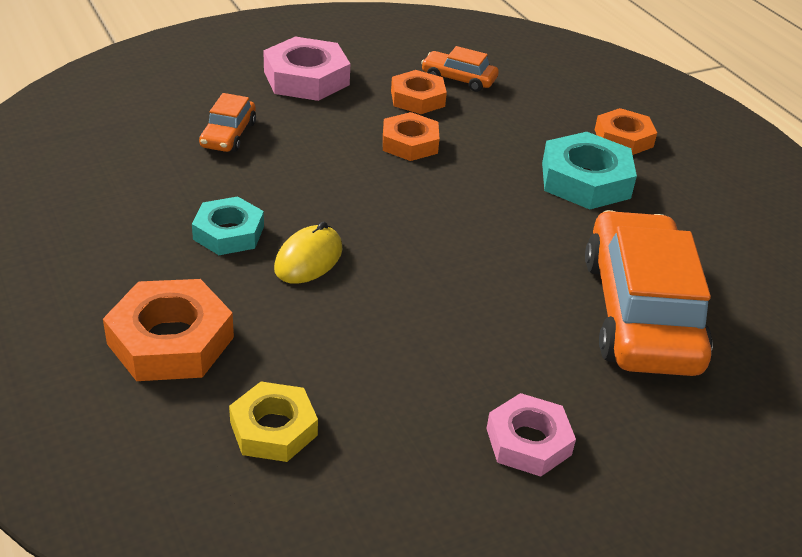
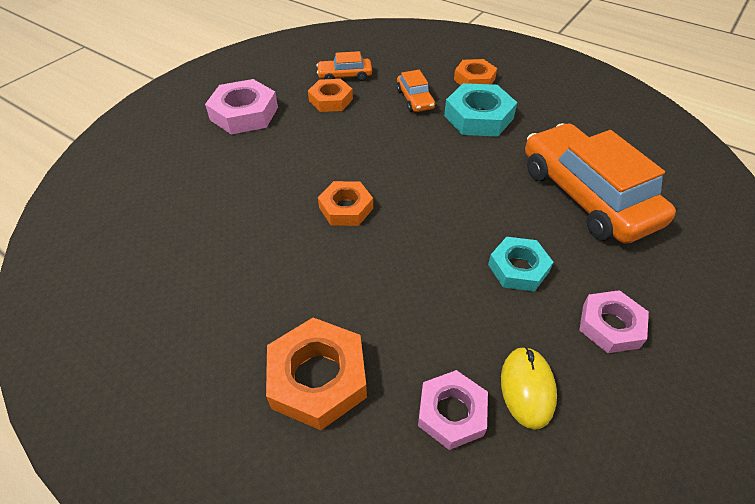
camera: 25 degrees left, 10 degrees up
(228, 135) = (223, 180): orange car -> orange car (415, 99)
(228, 233) = (287, 262): turquoise nut -> turquoise nut (518, 268)
(273, 428) = (451, 412): yellow nut -> pink nut
(308, 259) = (360, 256): yellow mouse -> yellow mouse (527, 388)
(410, 143) = (353, 135): orange nut -> orange nut (346, 208)

